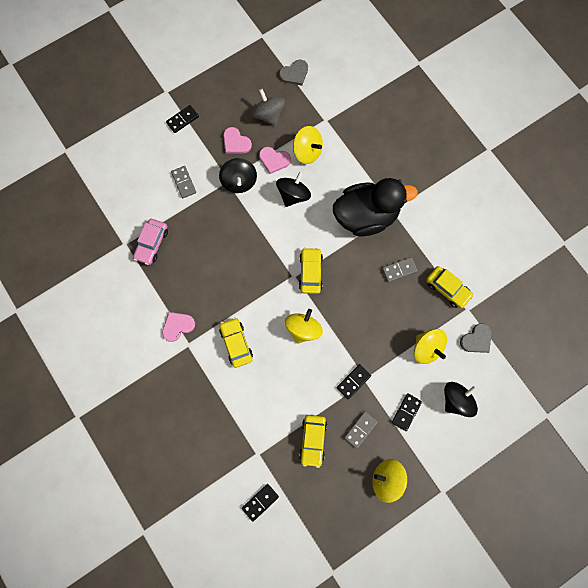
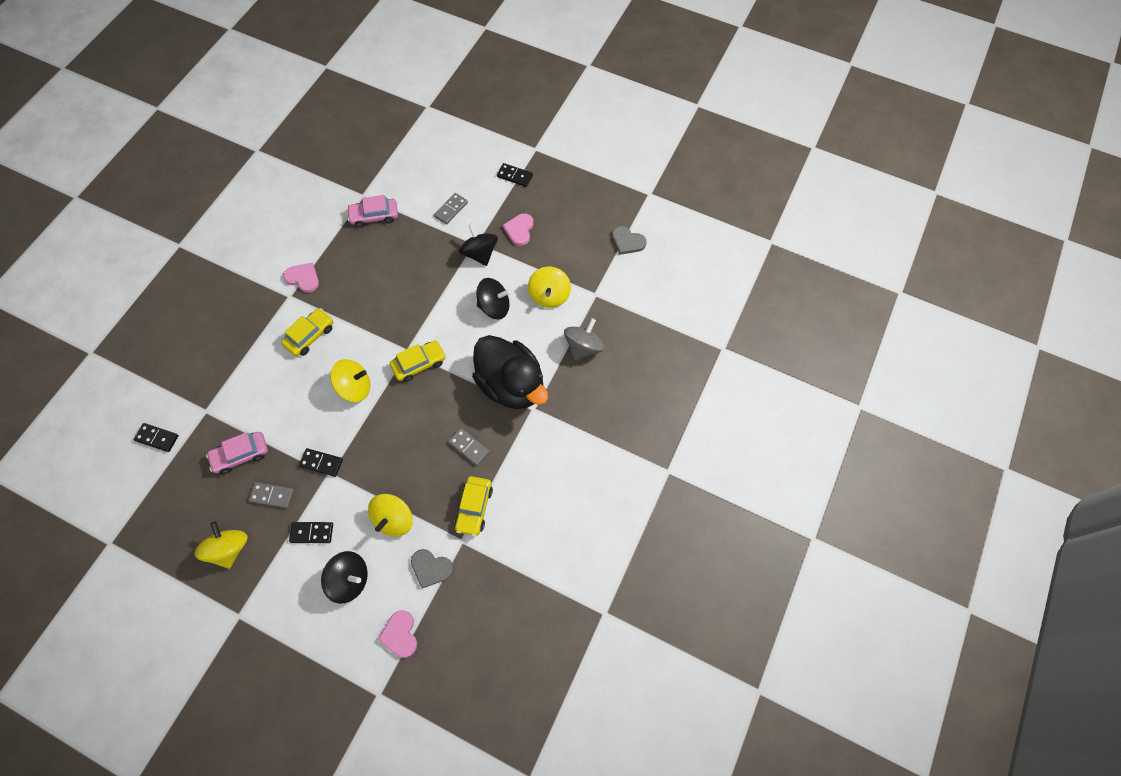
camera: 60 degrees right, 10 degrees down
(239, 181) = (480, 253): black spinning top -> black spinning top turned 105 degrees clockwise
(268, 115) = (567, 242): grey spinning top -> grey spinning top (583, 347)
(274, 160) = (521, 271): pink heart -> pink heart (400, 634)
(313, 440) = (241, 455): yellow car -> pink car

